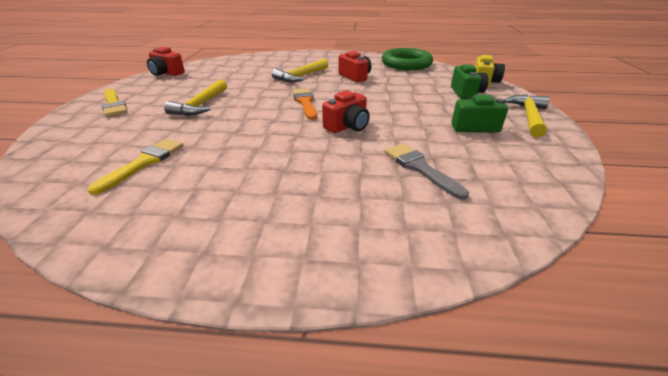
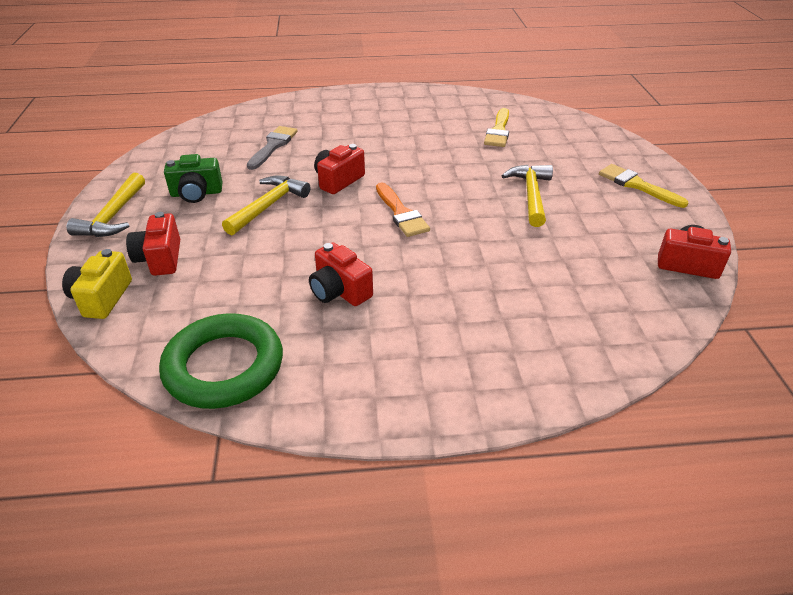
camera: 170 degrees right, 5 degrees up
(300, 76) = (440, 280): yellow hammer -> yellow hammer (268, 206)
(420, 168) = (273, 146): grey brush -> grey brush turned 120 degrees counterclockwise
(466, 93) = (160, 259): green camera -> red camera

